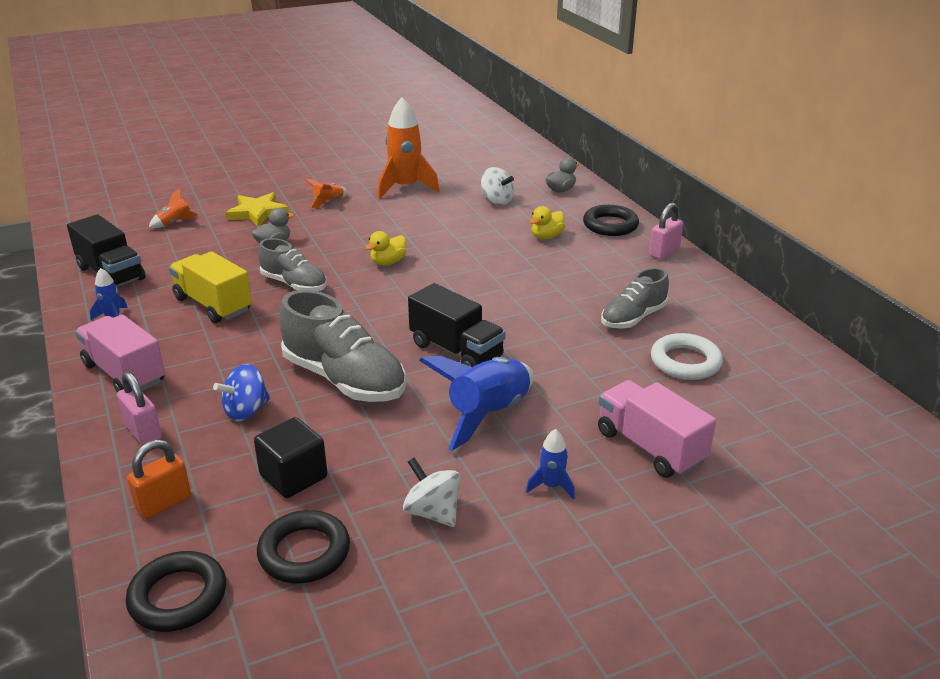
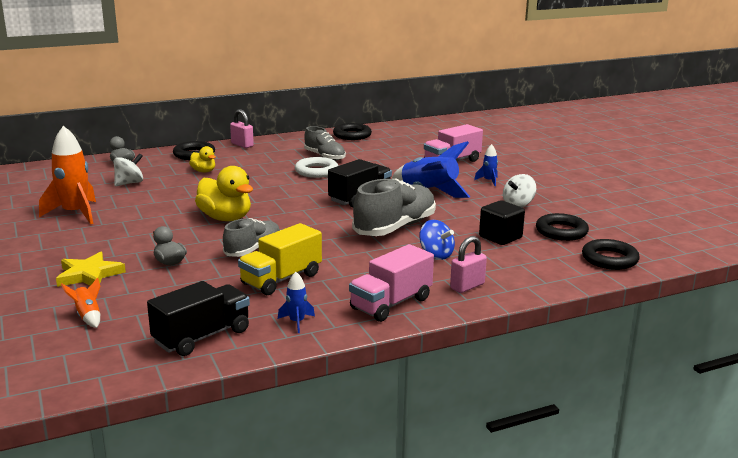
camera: 90 degrees left, 10 degrees down
(164, 503) = (538, 271): orange padlock -> none
(328, 202) = (84, 244): orange rocket -> none
(388, 262) = (225, 218): yellow duck -> yellow duck, size x1.84
(685, 362) = (373, 150): white ring -> white ring (316, 171)
(761, 340) = (352, 135): none -> black ring

